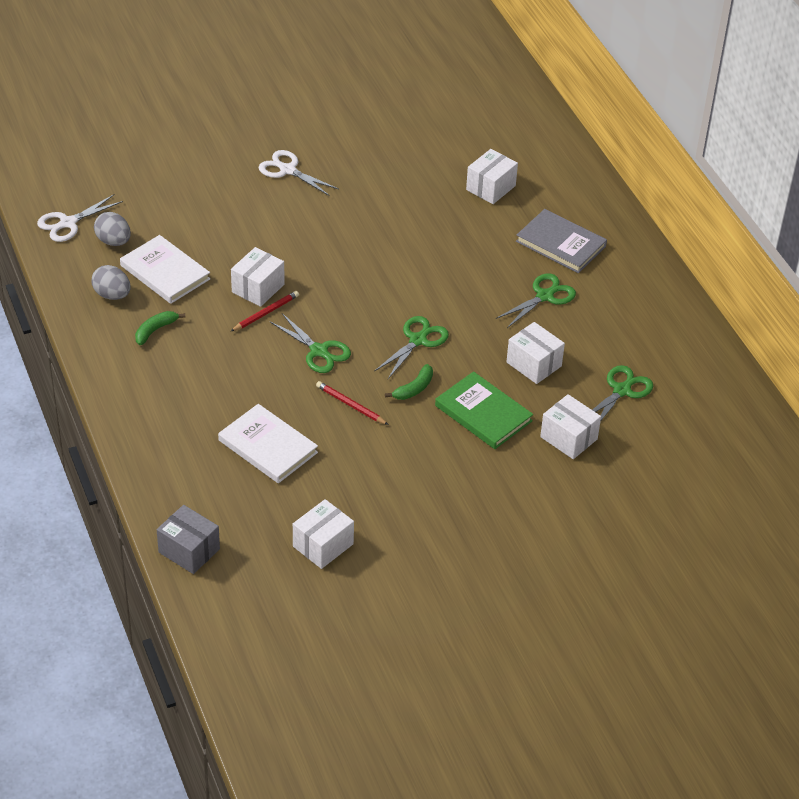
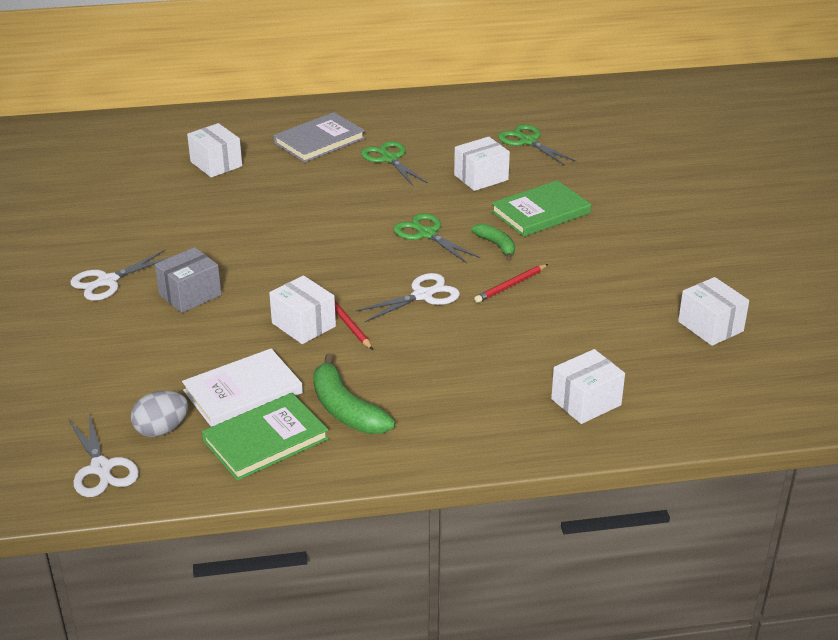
camera: 75 degrees left, 10 degrees down
(112, 295) = (265, 440): grey egg -> green book
(155, 330) = (346, 409): green banana -> green banana, size x1.68
(189, 550) = (715, 418): grey box -> grey box (190, 295)
(268, 446) = (562, 346): white book -> none
(319, 351) = (422, 295): green scissors -> white scissors
(569, 438) = (582, 174): white box -> white box (586, 402)

